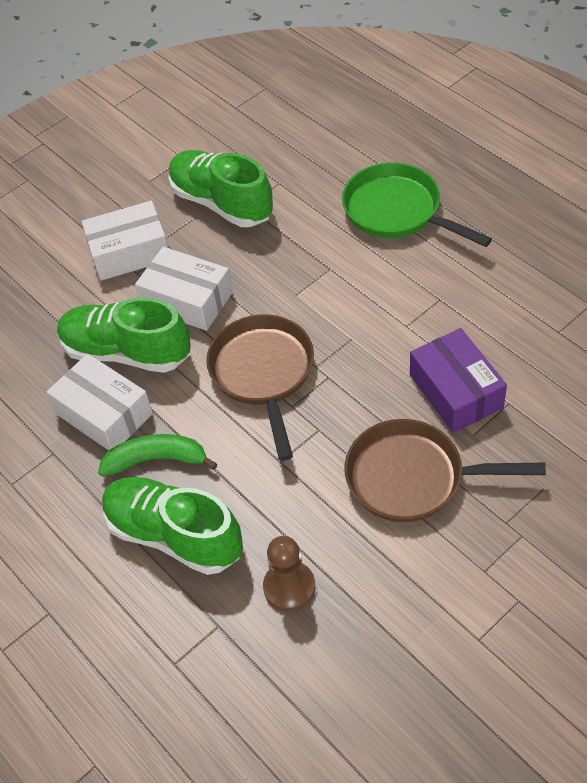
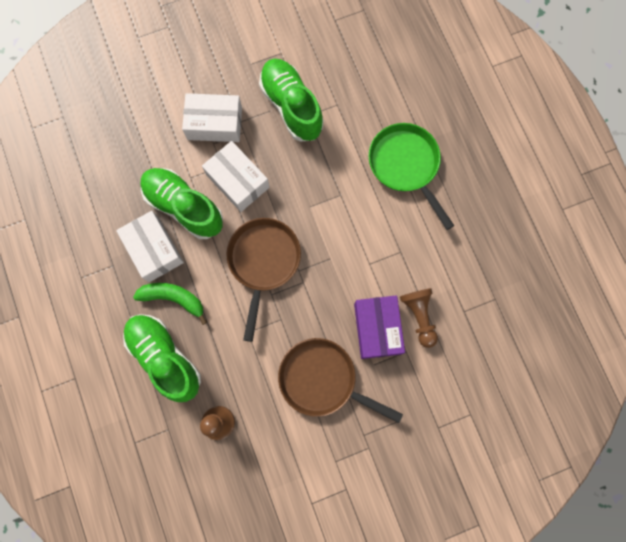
camera: 15 degrees right, 25 degrees up
(503, 357) = (419, 316): none -> brown pawn

